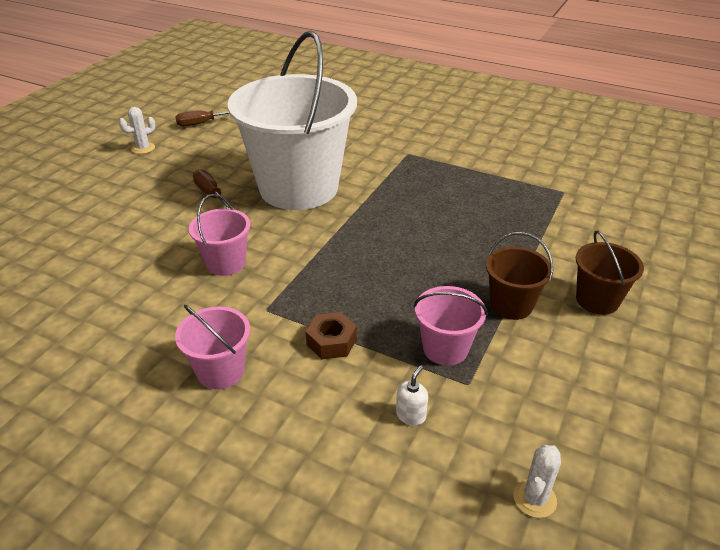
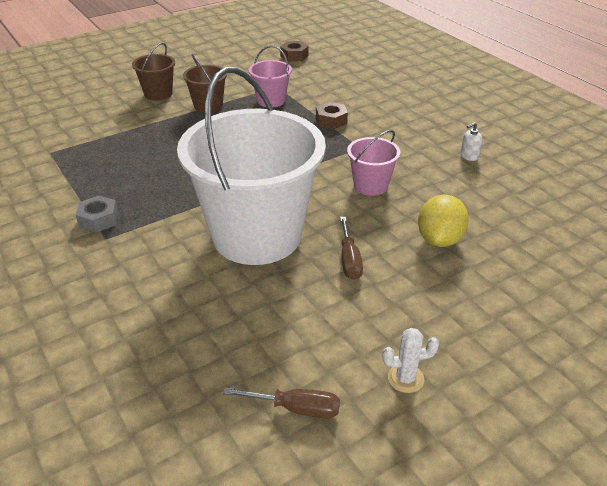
camera: 150 degrees left, 0 degrees up
(136, 232) = (439, 239): none -> yellow lemon
(220, 371) = (405, 127): pink bucket -> none
(410, 415) = (317, 86): white soap dispenser -> white soap dispenser (469, 156)
(431, 161) = (99, 220): none -> grey nut
(534, 498) = (294, 56): white cactus -> brown nut

